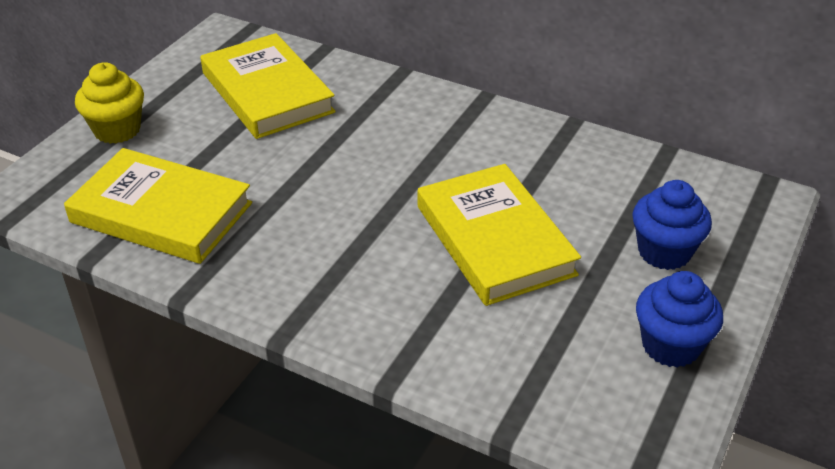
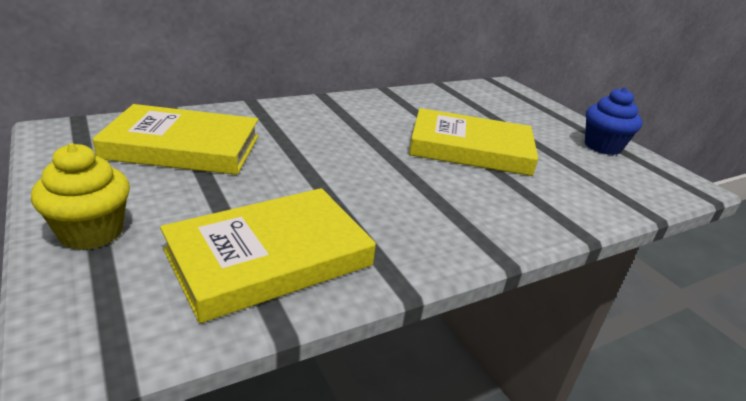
camera: 60 degrees left, 10 degrees down
(664, 252) = (525, 117): blue cupcake -> none

